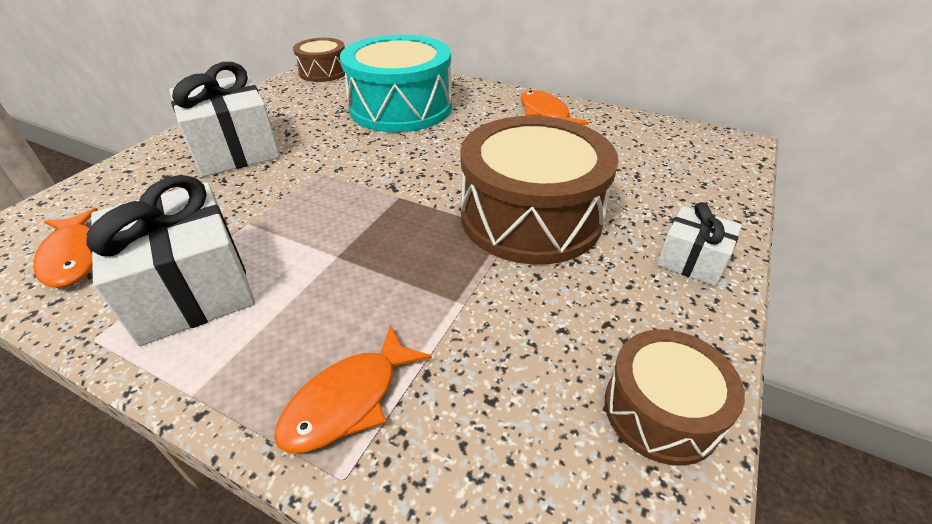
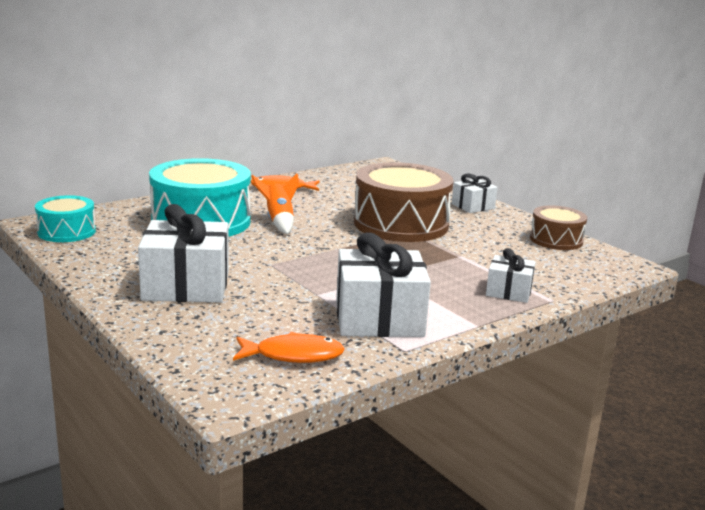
camera: 65 degrees left, 20 degrees down
(323, 72) = (67, 232): brown drum -> turquoise drum
(348, 400) = (508, 292): orange fish -> white gift
(444, 140) = (278, 221): none -> orange rocket

